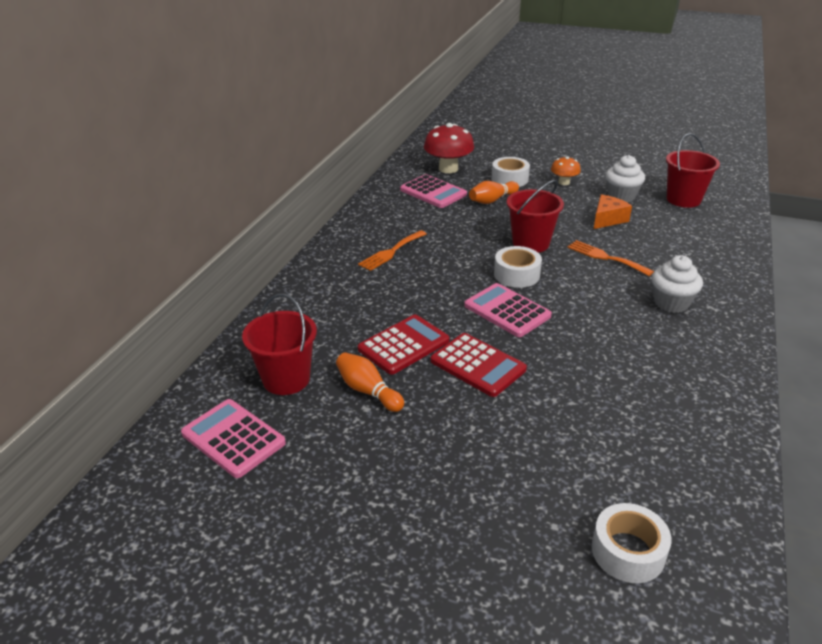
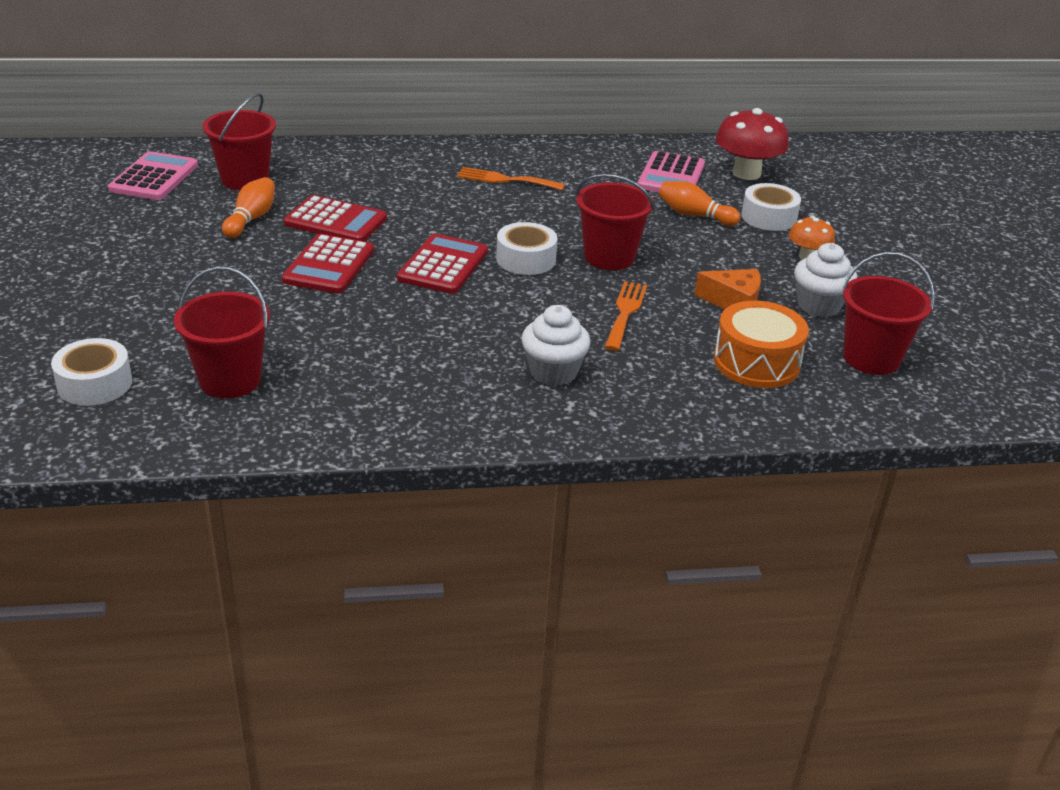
camera: 60 degrees right, 0 degrees up
(507, 311) = (443, 265): pink calculator -> red calculator
(643, 459) = (230, 380): none -> red bucket
(678, 232) = (756, 362): none -> orange drum

